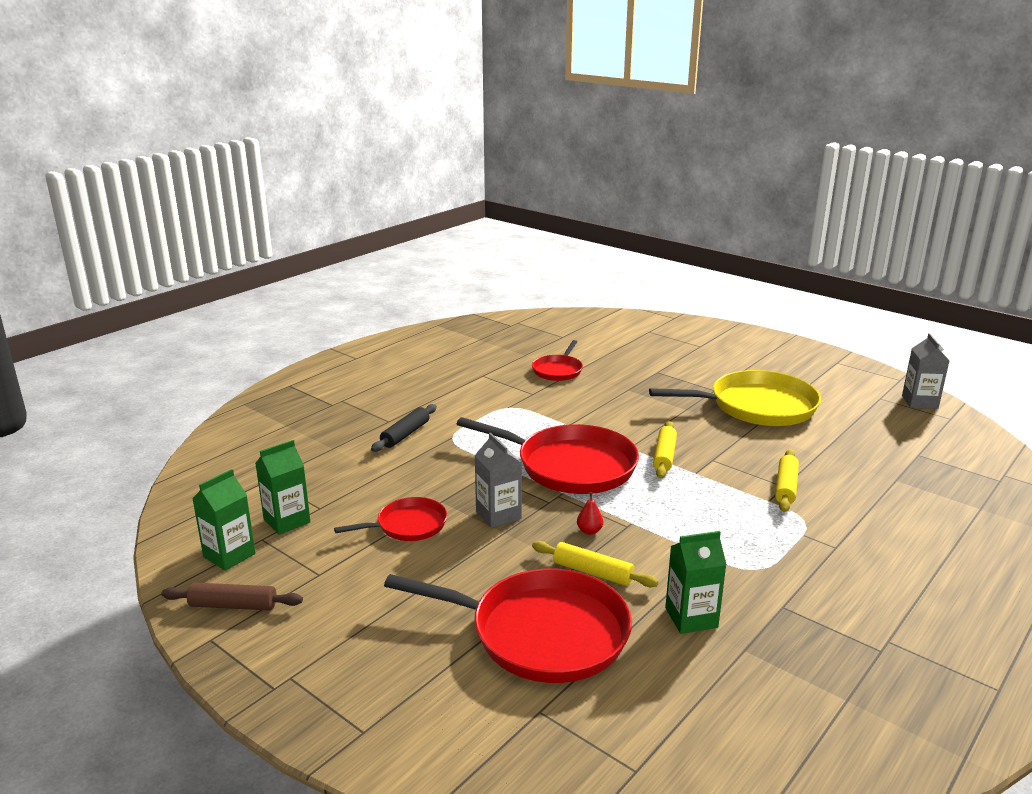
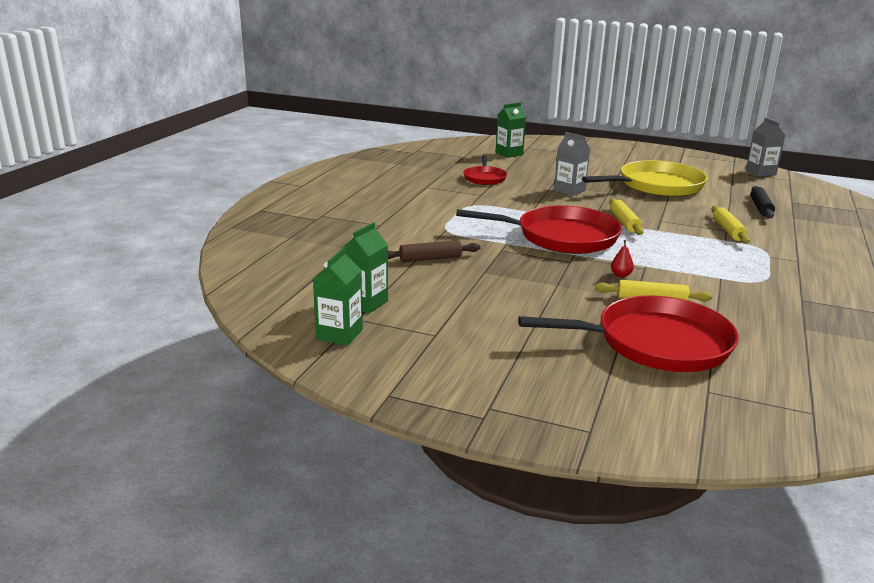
camera: 20 degrees left, 0 degrees up
(233, 605) = (383, 368): brown rolling pin -> brown rolling pin (430, 258)
(405, 434) = (404, 232): black rolling pin -> black rolling pin (760, 208)
(408, 525) = (474, 291): red pan -> none
(498, 515) = (540, 275): grey carton -> grey carton (569, 190)
(691, 618) = (750, 316): green carton -> green carton (509, 154)

